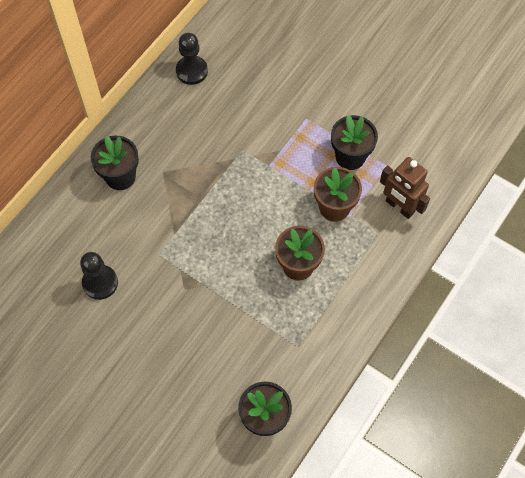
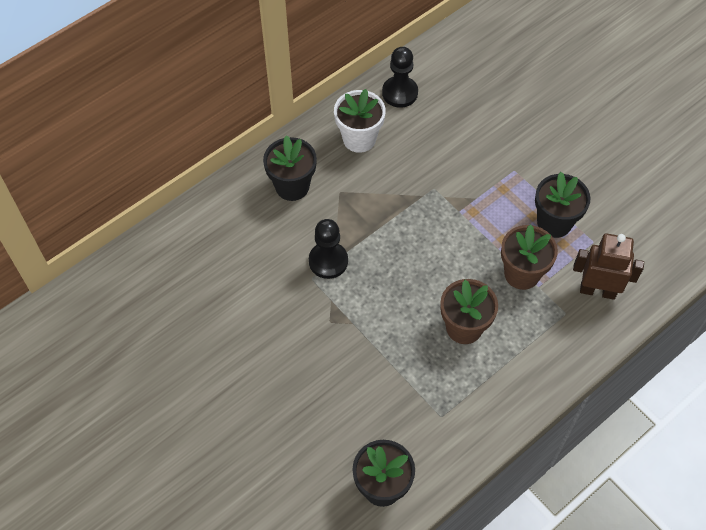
camera: 15 degrees right, 5 degrees down
(100, 283) = (239, 293): black pawn -> black pawn (328, 261)
(167, 120) = (359, 139): none -> white flower pot
(399, 207) = (597, 290): brown robot -> brown robot turned 135 degrees clockwise

